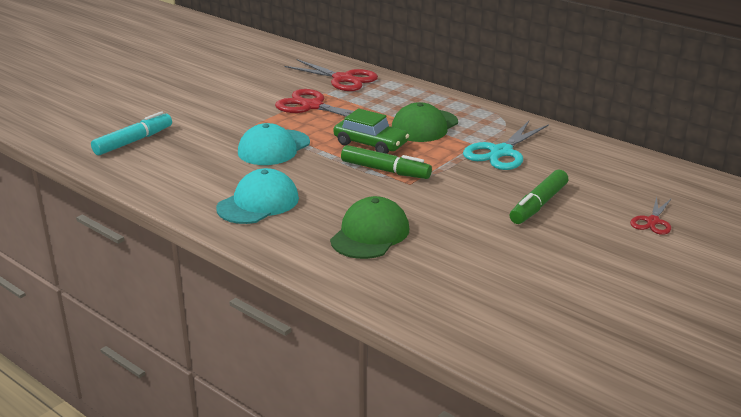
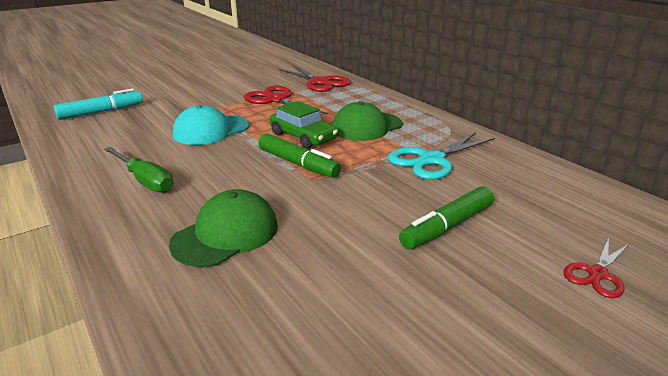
camera: 15 degrees right, 0 degrees up
(258, 203) = (145, 180): turquoise cap -> green screwdriver

